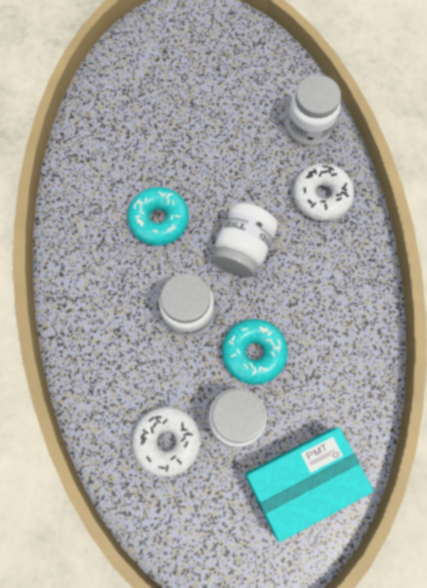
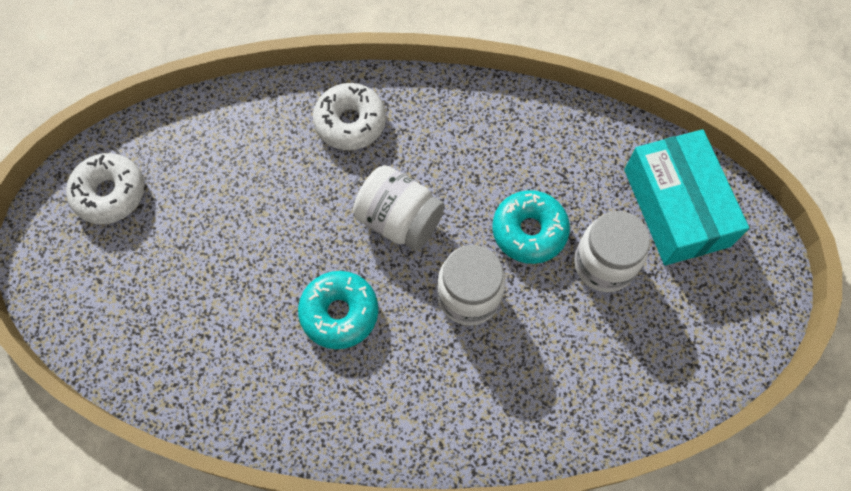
camera: 80 degrees left, 5 degrees down
(167, 441) = (621, 344): white donut -> white donut (110, 193)
(309, 126) = (255, 117): white jar -> none

